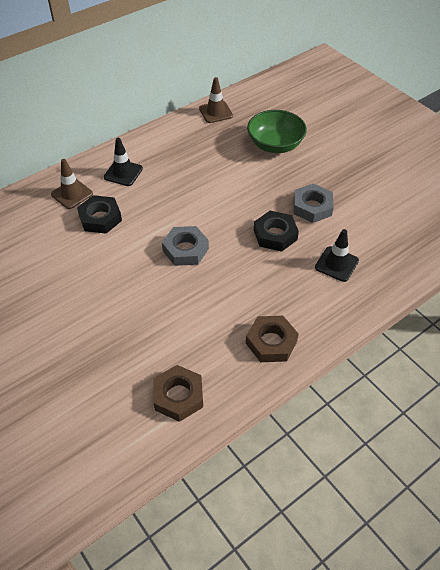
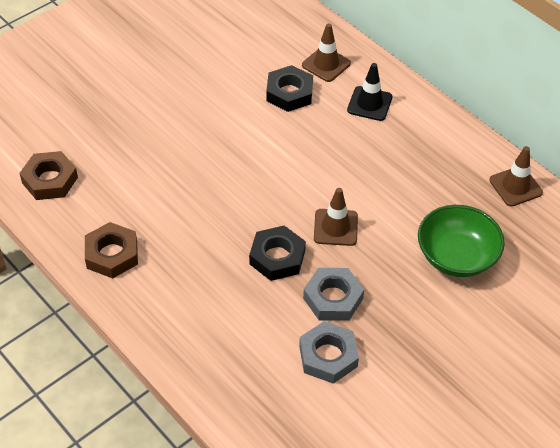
camera: 85 degrees right, 0 degrees up
(185, 249) = (246, 172): grey nut -> grey nut (328, 356)
(247, 201) = (335, 227): none -> brown traffic cone
(336, 264) = (231, 322): black traffic cone -> none

